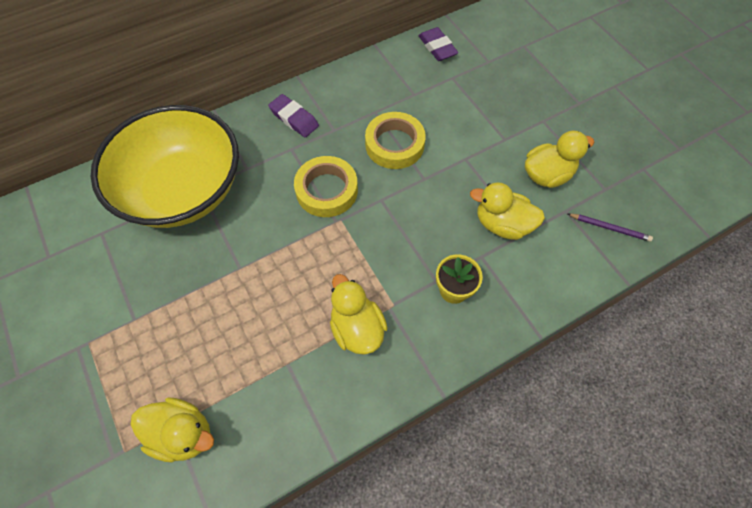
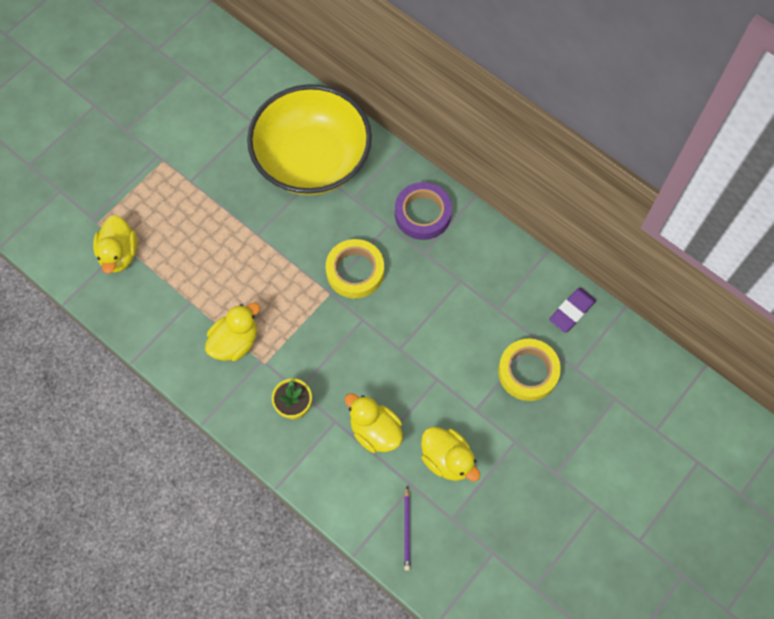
camera: 70 degrees right, 5 degrees up
(294, 118) = (422, 214): purple eraser -> purple tape
(394, 144) = (428, 311): yellow tape -> yellow tape (528, 372)
(502, 224) = (375, 431): yellow duck -> yellow duck turned 45 degrees counterclockwise

